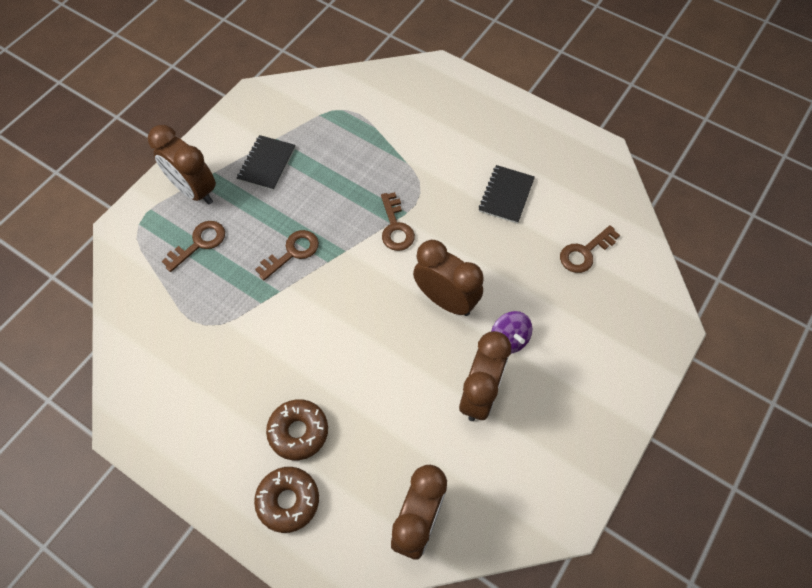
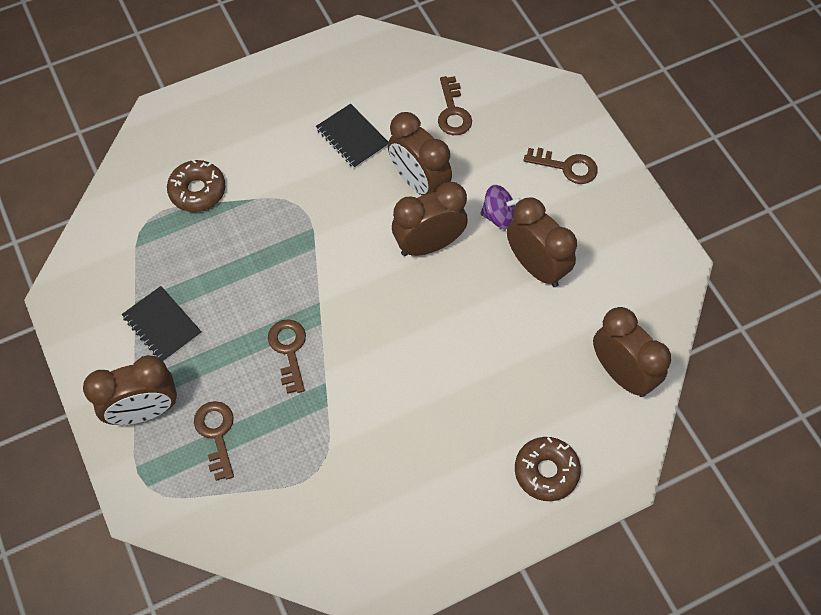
camera: 60 degrees left, 0 degrees up
(298, 432) = (485, 432): brown donut -> brown donut (197, 191)
(395, 227) = (323, 246): brown key -> brown key (566, 167)
(498, 263) = (419, 183): none -> brown clock

